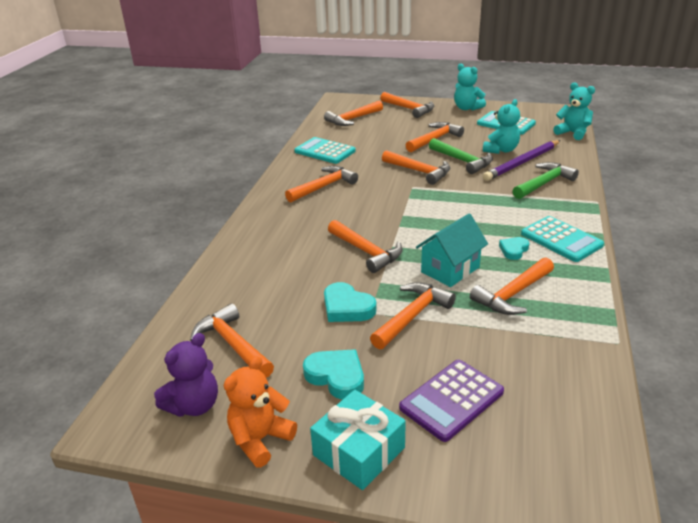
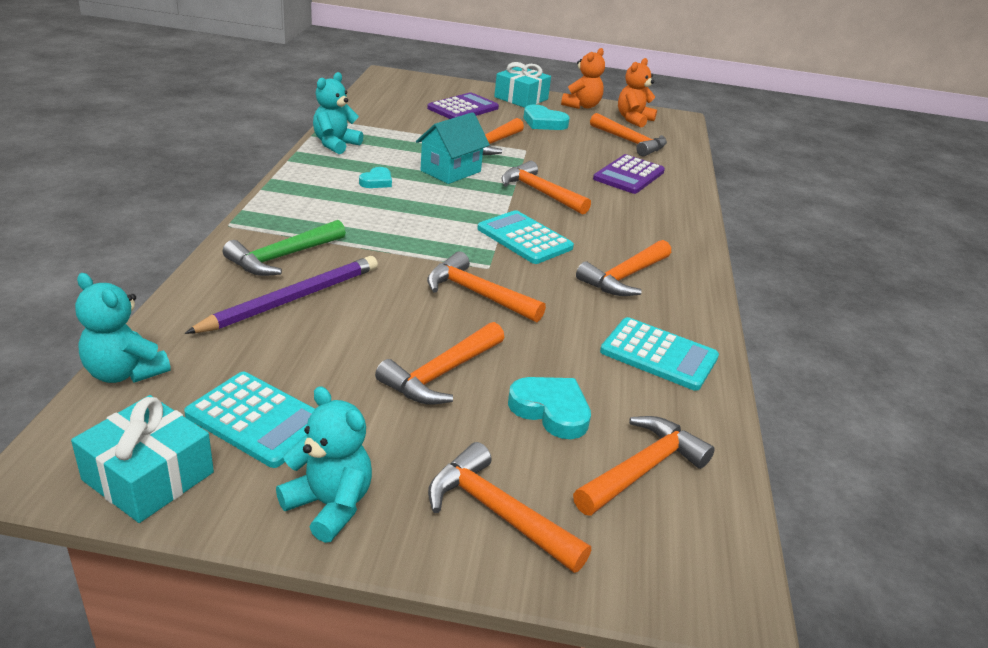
camera: 170 degrees right, 0 degrees up
(194, 405) = (633, 120): purple teddy bear -> orange teddy bear
(268, 283) = (628, 175): none -> purple calculator
(347, 307) = (547, 154): turquoise heart -> turquoise heart (551, 410)
(462, 161) = (398, 311): green hammer -> none
(501, 150) = (314, 332): turquoise teddy bear -> turquoise teddy bear (335, 144)
(513, 294) = (396, 150): orange hammer -> none
(532, 111) = (148, 476): none -> turquoise gift
(561, 239) = (316, 186): turquoise calculator -> turquoise calculator (524, 238)

